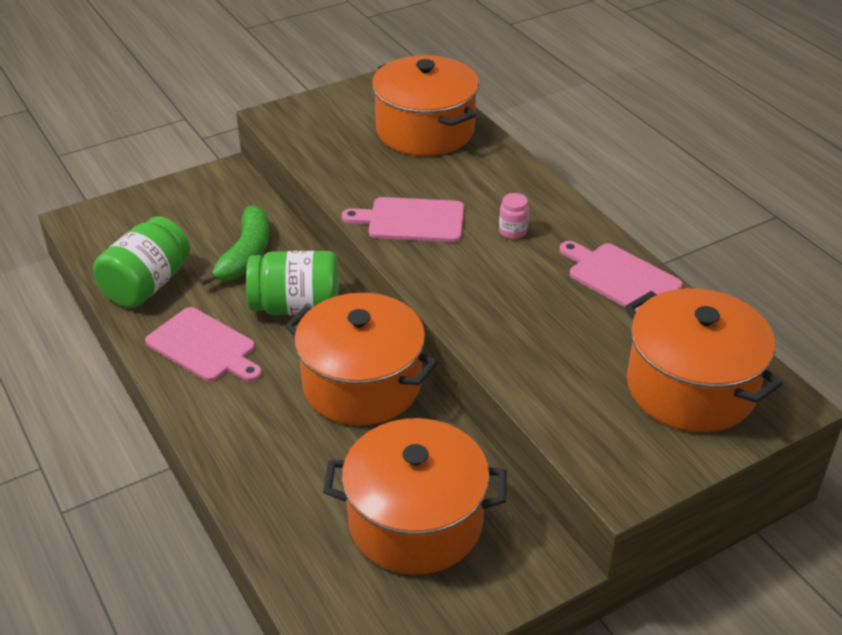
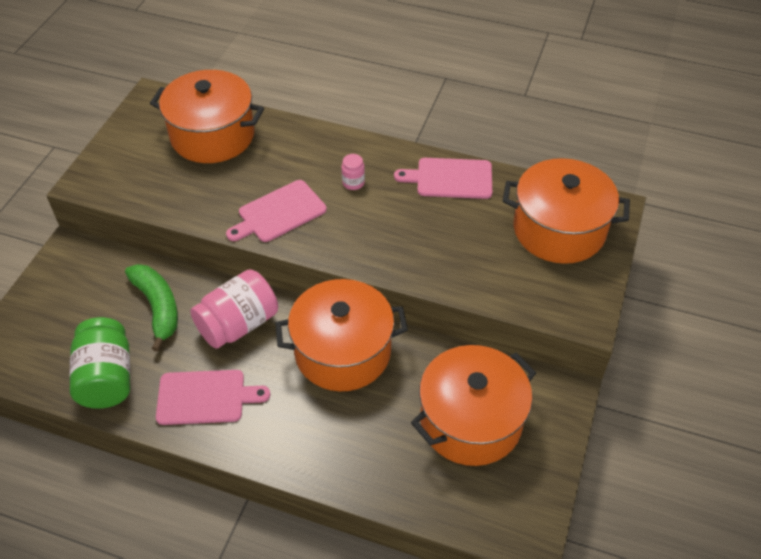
camera: 40 degrees left, 10 degrees up
(296, 307) = (238, 324): green jar -> pink jar

